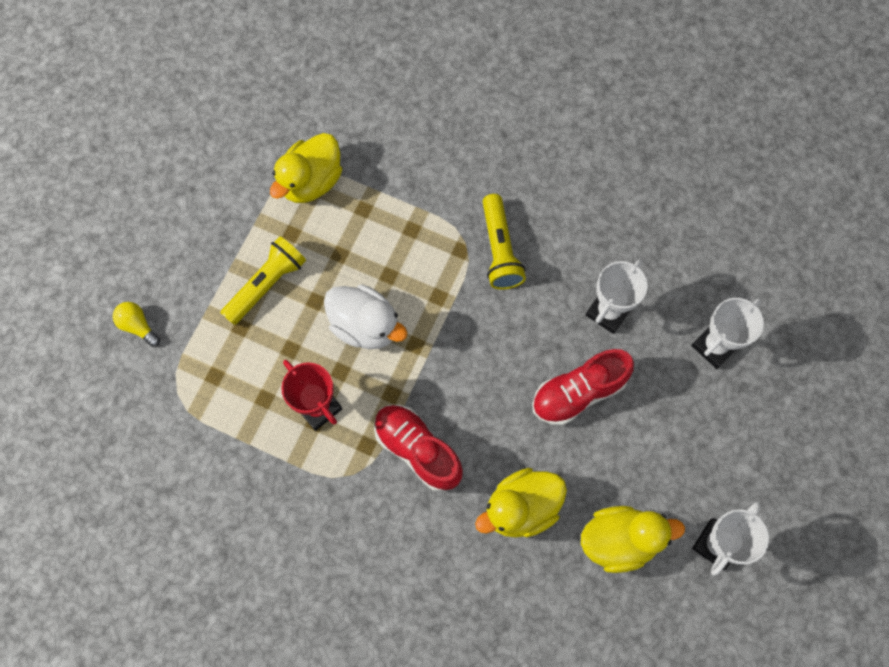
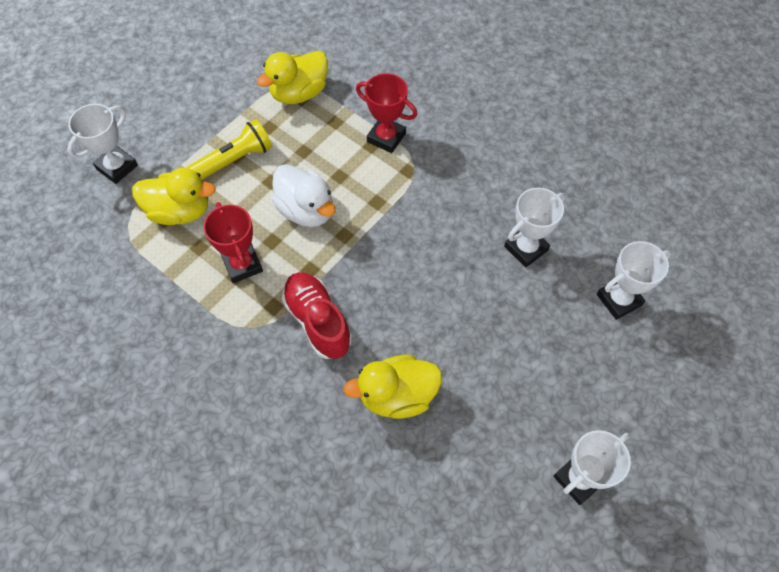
camera: 15 degrees right, 10 degrees down
(138, 326) = (117, 167): yellow light bulb -> white trophy
(425, 215) = (386, 137): none -> red trophy
(499, 250) = (442, 178): yellow flashlight -> none
(578, 392) = (479, 309): red shoe -> none
(619, 540) = (483, 449): yellow duck -> yellow duck (180, 211)

